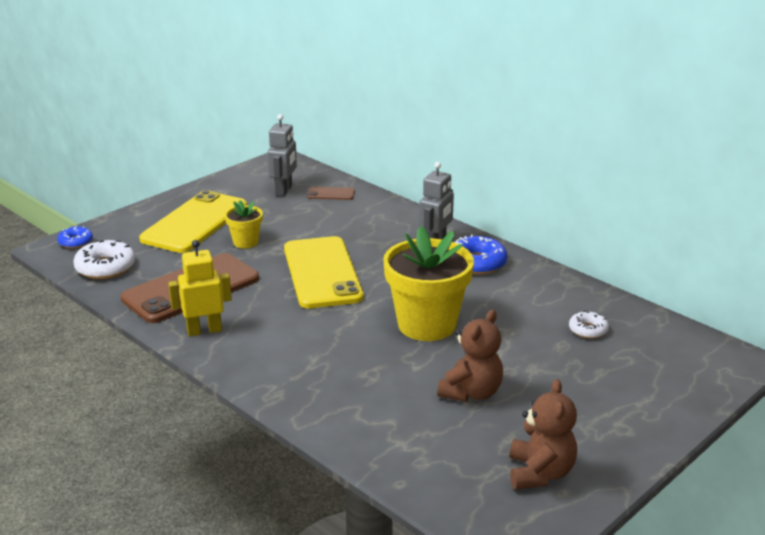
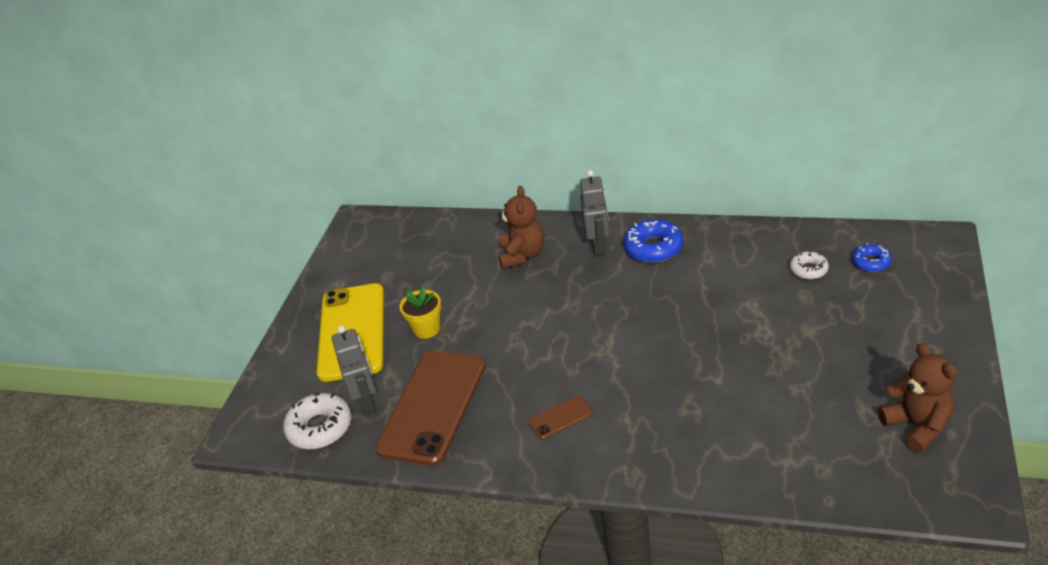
camera: 25 degrees left, 10 degrees up
(75, 242) = (254, 415): blue donut -> blue donut (871, 263)
(204, 330) = (497, 445): yellow robot -> none
(284, 190) = (399, 254): grey robot -> grey robot (366, 402)
(322, 273) = (534, 326): yellow phone -> none
(331, 194) = (447, 237): brown phone -> brown phone (560, 417)
(426, 325) = (681, 332): yellow flower pot -> none
(471, 392) = (788, 380): brown teddy bear -> brown teddy bear (522, 255)

